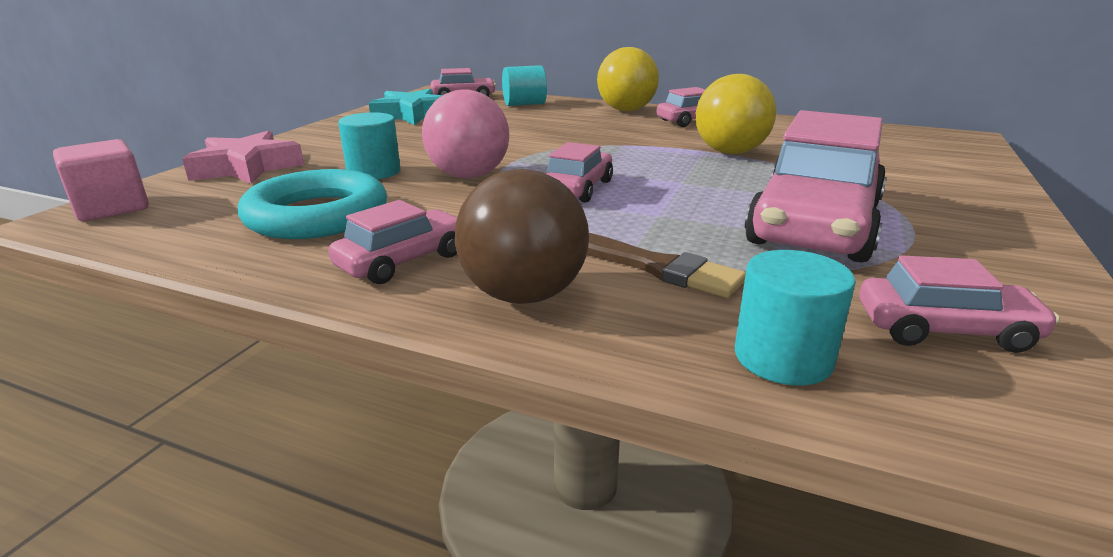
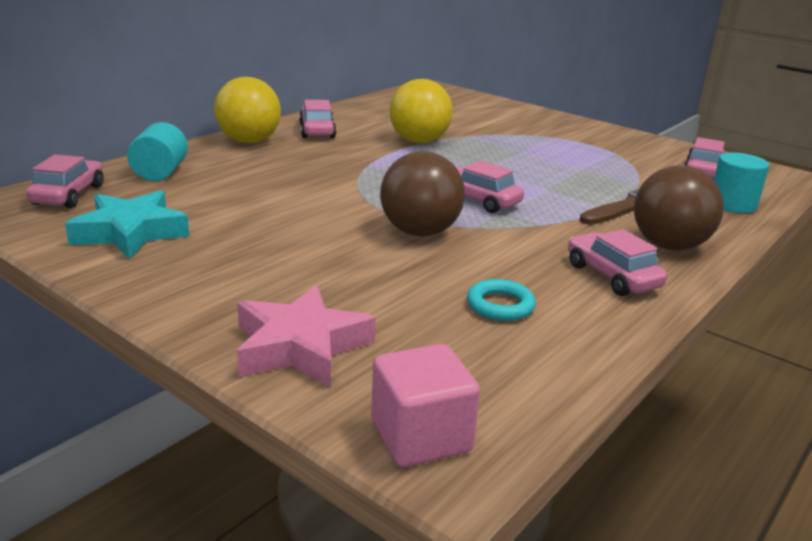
camera: 75 degrees left, 0 degrees up
(317, 215) = (500, 305): turquoise ring -> turquoise ring, size x0.49
(374, 172) = (376, 272): turquoise cylinder -> none
(468, 176) = (420, 232): pink ball -> brown ball
(815, 224) = (574, 158): pink car -> none

